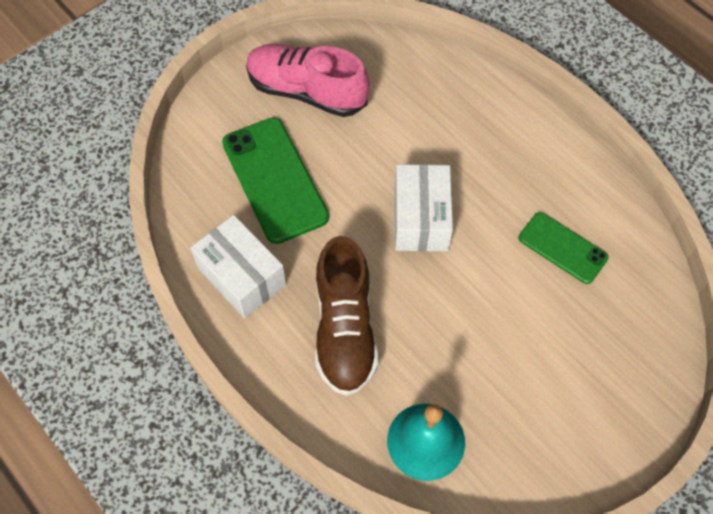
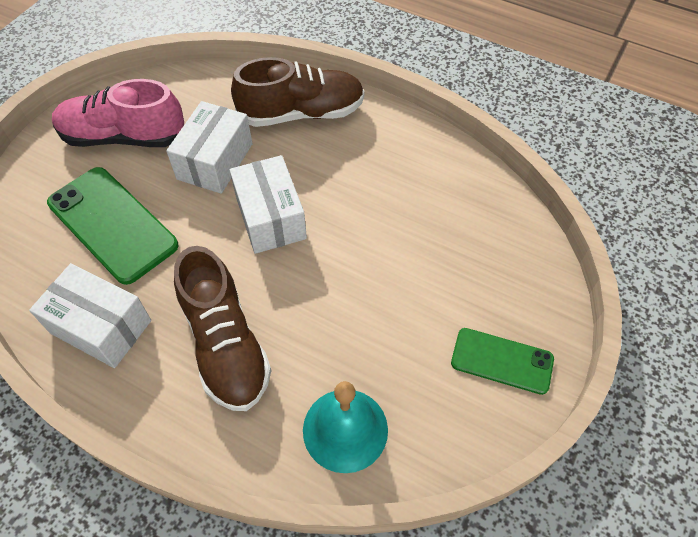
camera: 20 degrees left, 5 degrees down
(385, 143) = (215, 161): none -> white box
(485, 116) = (302, 113): none -> brown shoe
(562, 248) = (412, 204): green phone -> green phone (502, 361)

